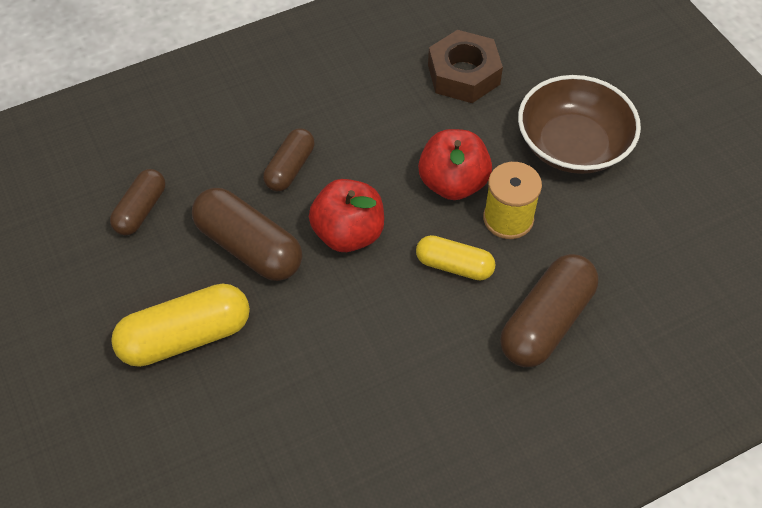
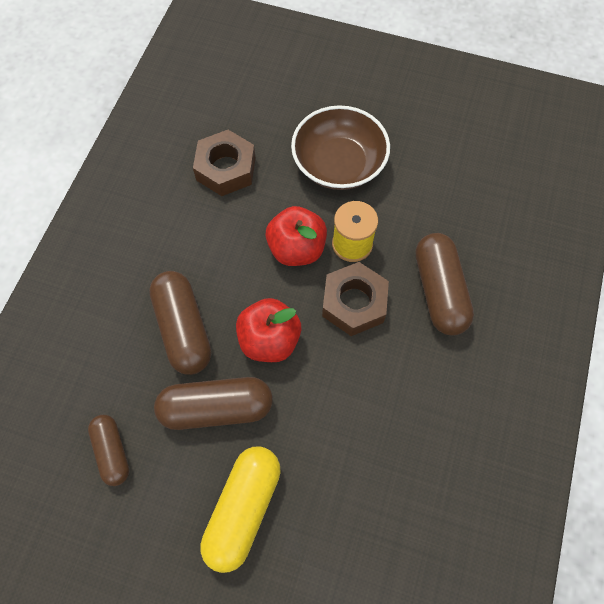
camera: 45 degrees left, 10 degrees up
(290, 168) = (183, 329): brown capsule -> brown capsule, size x1.63
(454, 266) = (354, 303): yellow capsule -> brown nut

